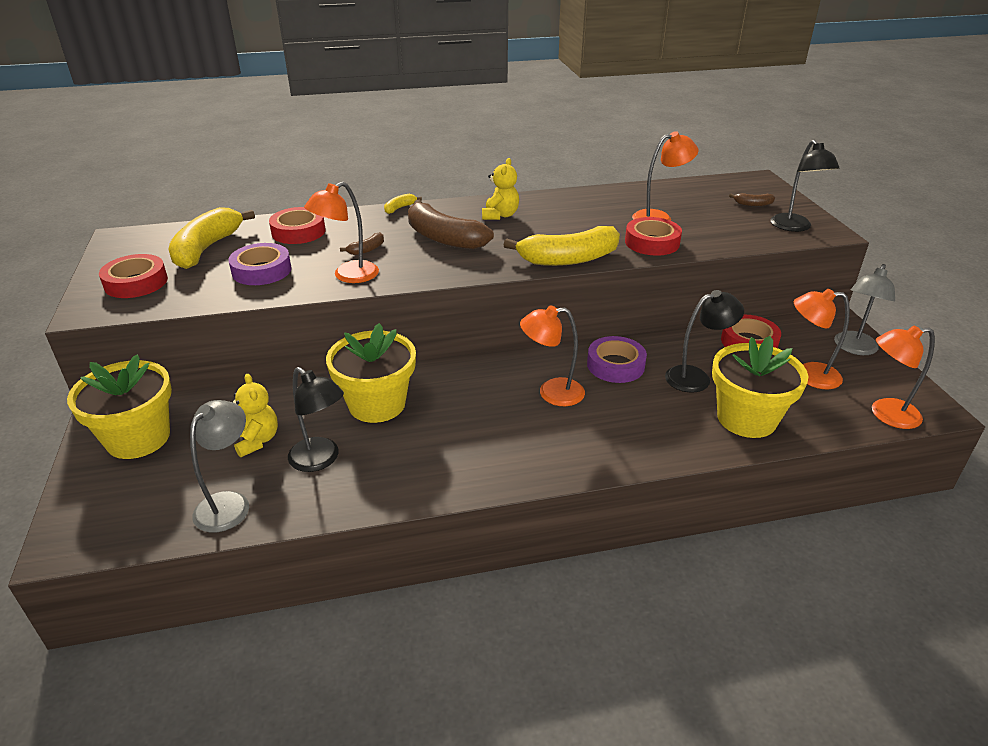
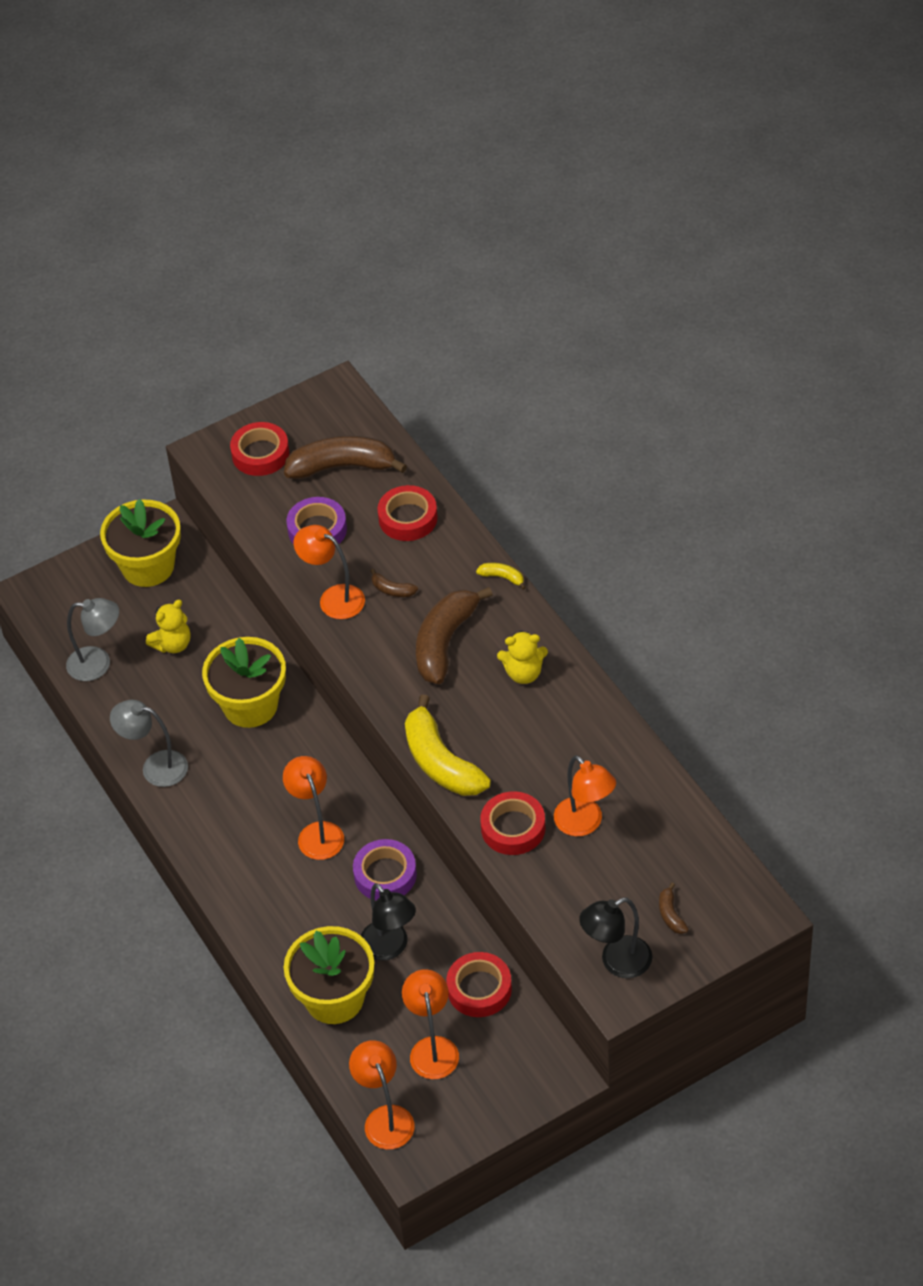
camera: 75 degrees right, 15 degrees up
(206, 248) = (342, 467): yellow banana -> brown banana
(320, 460) = (164, 698): black lamp -> none
(853, 348) = (506, 1091): grey lamp -> grey lamp (155, 767)

